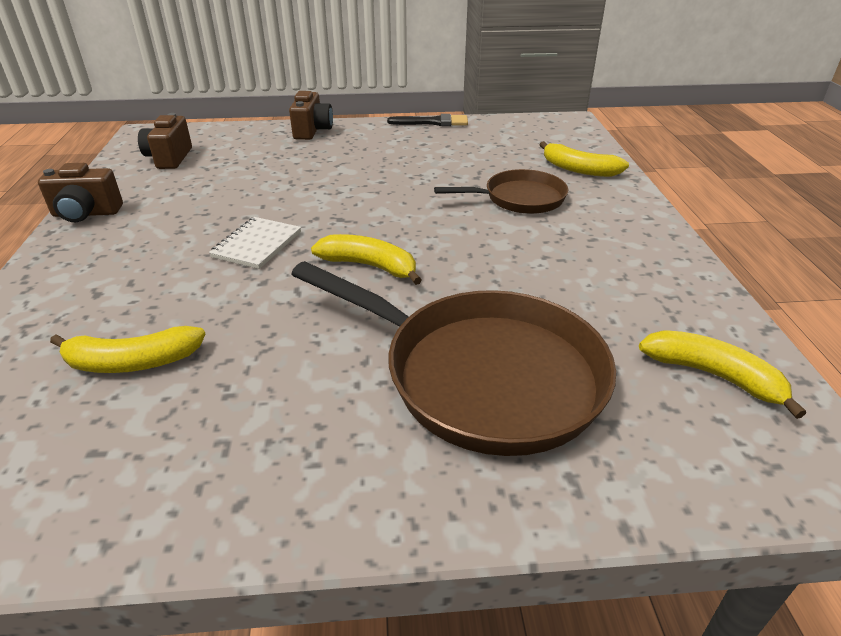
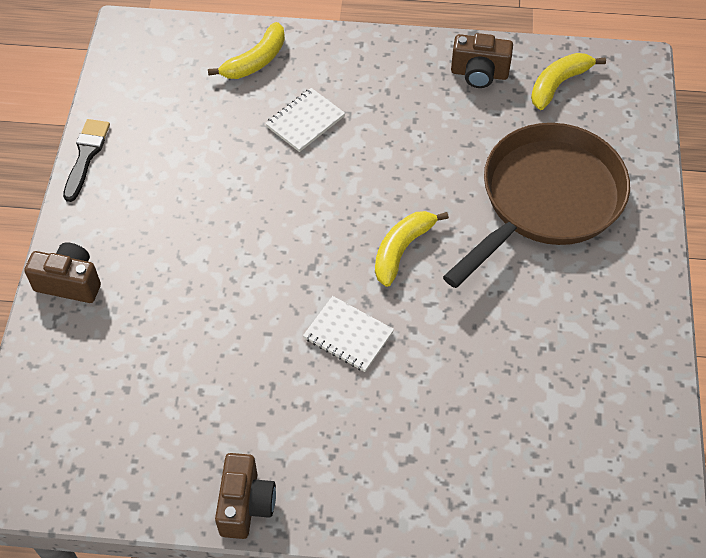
camera: 80 degrees left, 20 degrees up
(132, 362) = (510, 412): yellow banana -> none
(169, 158) = (109, 440): brown camera -> brown camera (479, 74)
(519, 199) = (305, 121): brown pan -> white notebook

